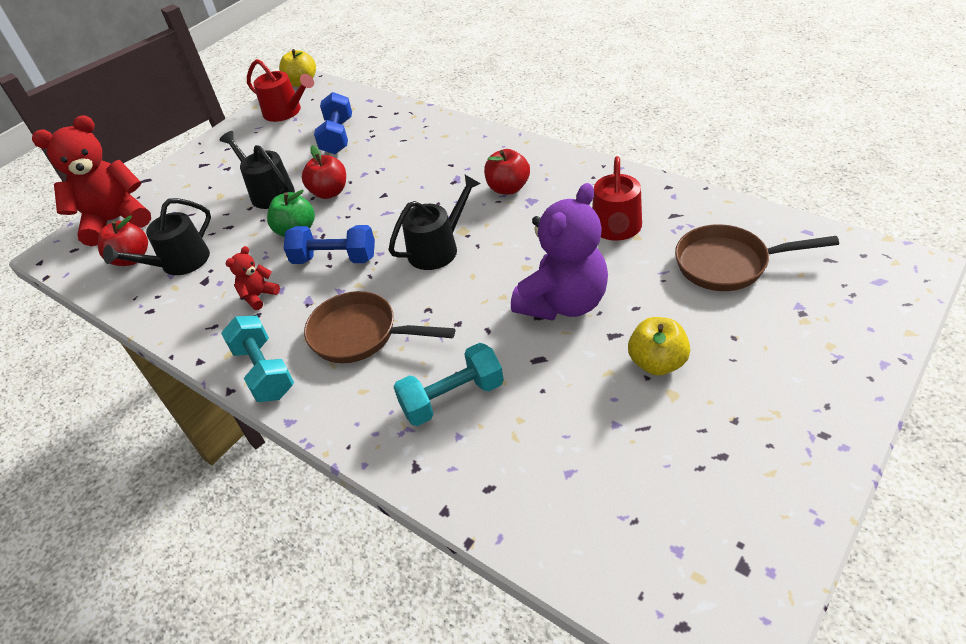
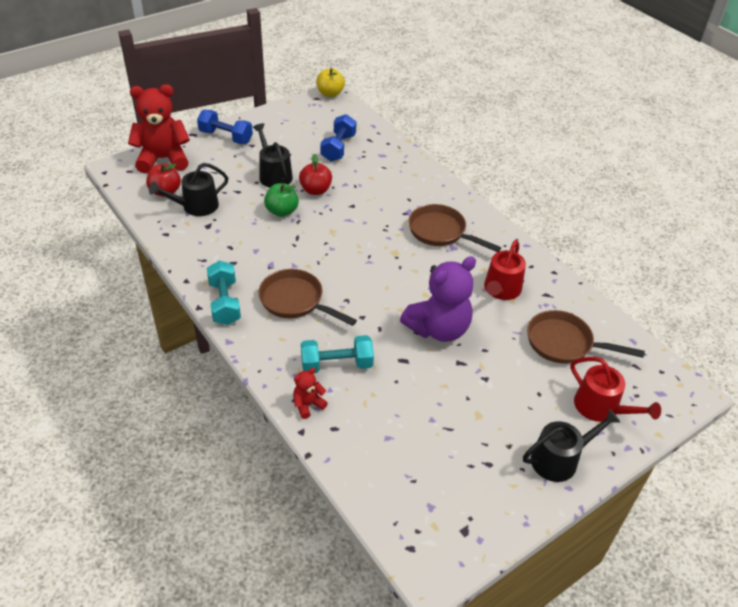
camera: 10 degrees right, 0 degrees up
(259, 296) = (240, 250): red teddy bear -> red teddy bear (308, 405)
(286, 112) = (309, 114): red watering can -> red watering can (601, 408)
(334, 259) = (299, 241): blue dumbbell -> blue dumbbell (226, 137)
(438, 248) = (372, 259): black watering can -> black watering can (559, 459)
(508, 188) = (441, 232): red apple -> brown pan
(657, 363) = (479, 391): yellow apple -> none

